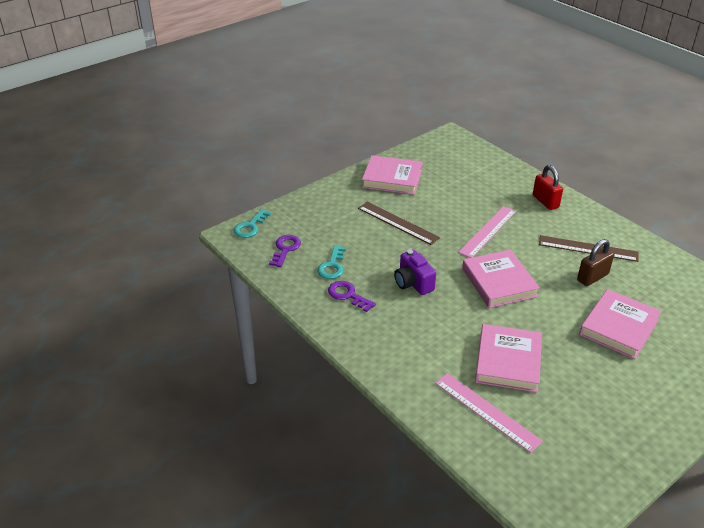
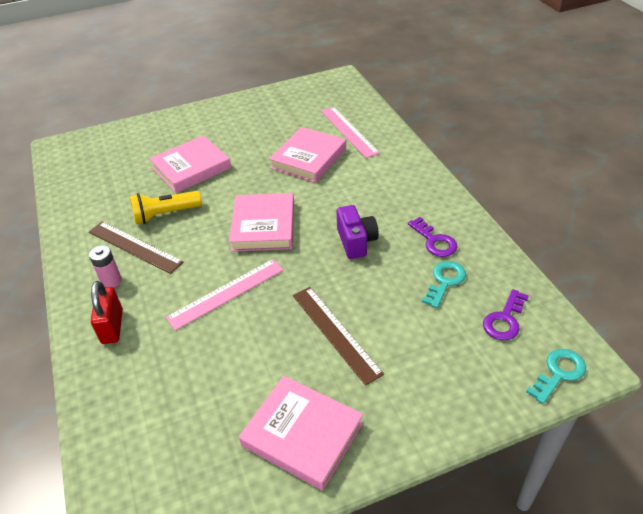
camera: 160 degrees left, 5 degrees up
(577, 224) = (111, 281): none -> pink battery
(592, 277) = (165, 214): brown padlock -> yellow flashlight

